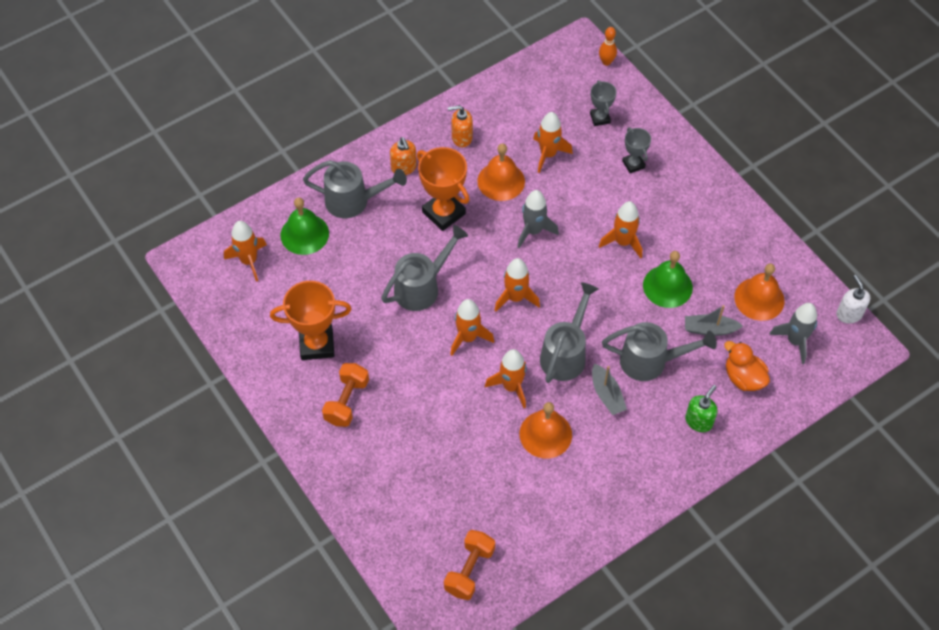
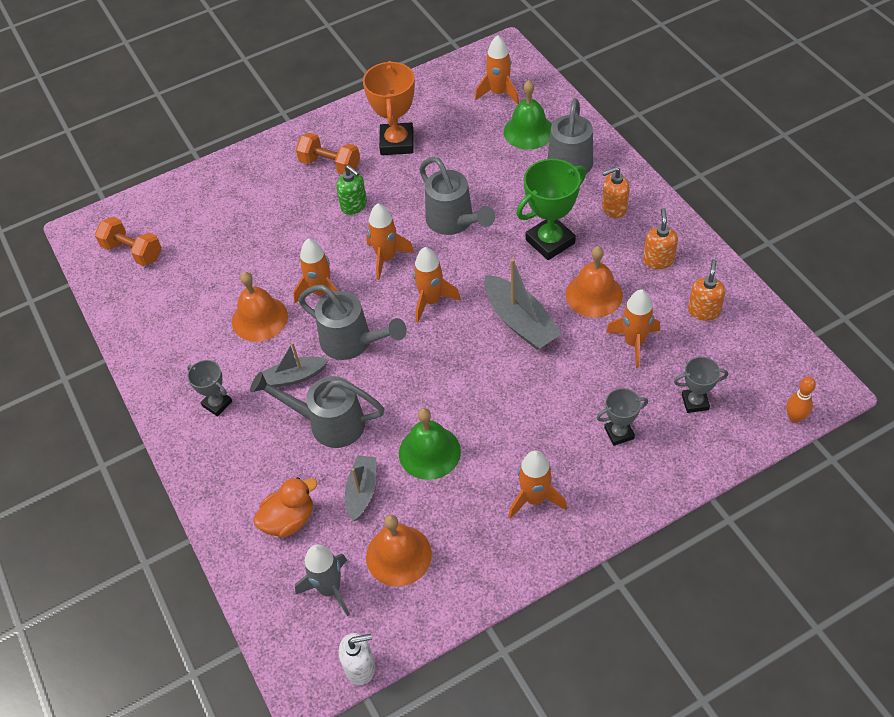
camera: 100 degrees right, 5 degrees down
(443, 213) = (550, 241): orange trophy -> green trophy
(513, 110) = (703, 311): none -> orange soap dispenser
(533, 231) = (520, 322): grey rocket -> grey boat
(623, 242) = (498, 410): orange rocket -> orange rocket (534, 498)
(642, 453) = (217, 404): none -> grey trophy
(650, 361) = (329, 423): grey watering can -> grey watering can turned 90 degrees clockwise
(699, 421) = (242, 464): green soap dispenser -> green soap dispenser (354, 206)

